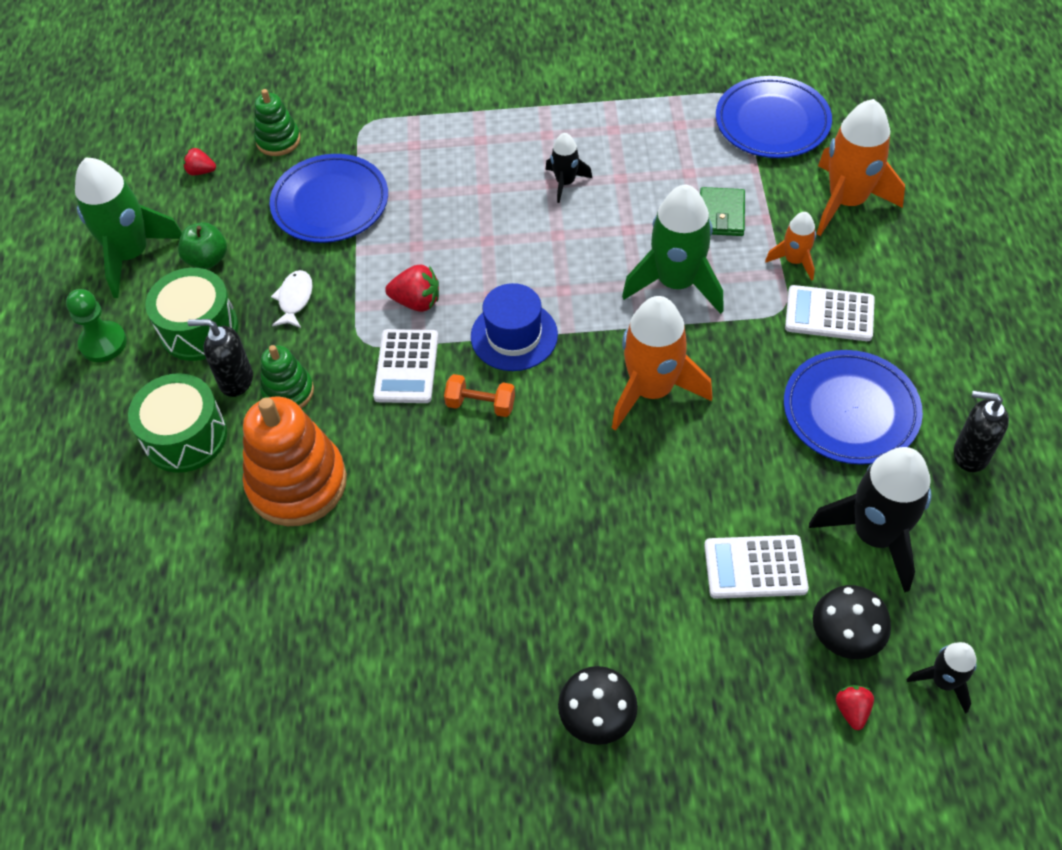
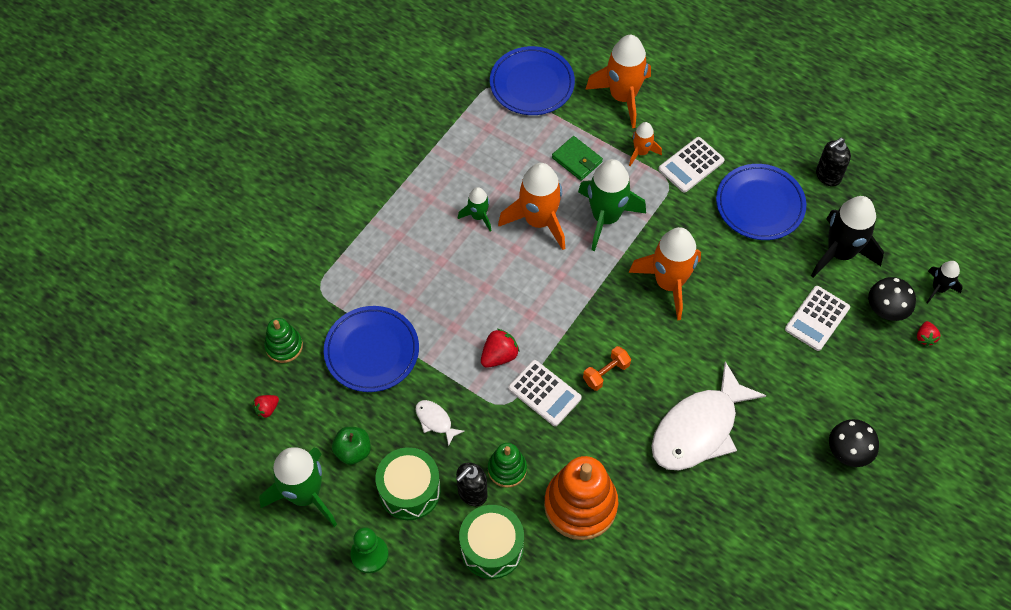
camera: 55 degrees left, 5 degrees up
(489, 536) = (699, 429): none -> white fish
(514, 336) = (571, 323): blue hat -> none
(565, 183) = (478, 216): black rocket -> green rocket
(611, 231) = (538, 221): none -> orange rocket
(852, 710) = (925, 337): red strawberry -> red strawberry turned 120 degrees counterclockwise

